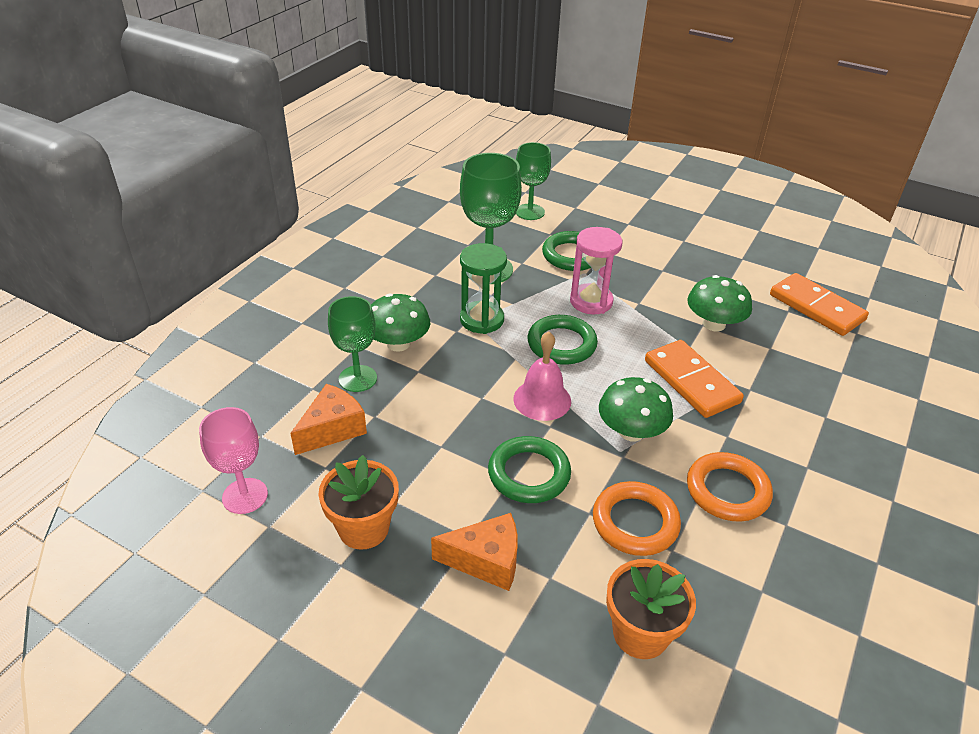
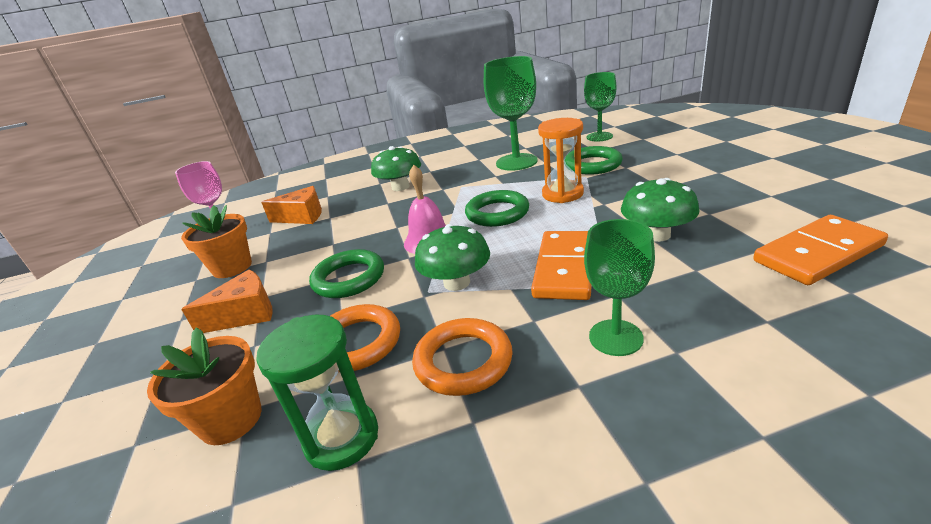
camera: 50 degrees right, 10 degrees down
(358, 378) = (353, 197): green goblet -> green goblet (615, 337)
(482, 320) = (467, 187): green hourglass -> green hourglass (342, 438)
(486, 561) = (245, 314): orange cheese -> orange cheese turned 75 degrees counterclockwise
(591, 301) = (562, 194): pink hourglass -> orange hourglass
(816, 307) = (817, 253): orange domino -> orange domino turned 60 degrees clockwise

